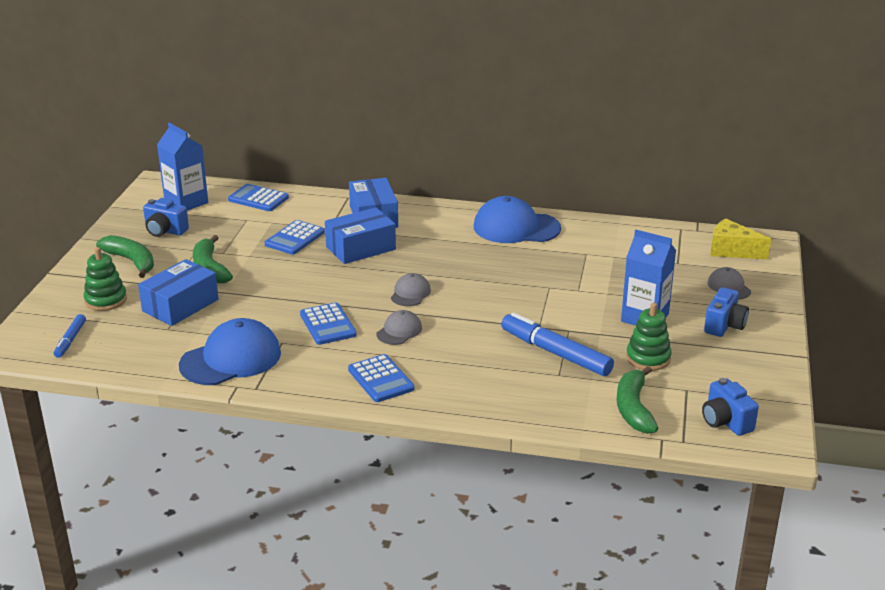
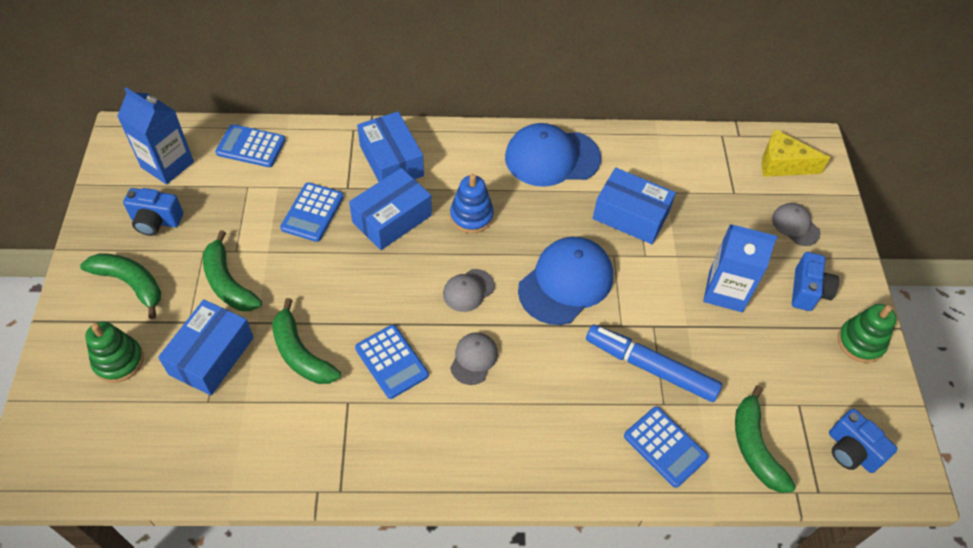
camera: 15 degrees left, 25 degrees up
(70, 340) = (95, 443): blue marker -> none
(231, 359) = (297, 443): blue cap -> blue cap (566, 282)
(253, 312) = (300, 353): none -> green banana
(381, 379) = (476, 448): blue calculator -> blue calculator (665, 447)
(410, 293) = (468, 290): grey cap -> grey cap turned 135 degrees counterclockwise
(430, 253) = (471, 216): none -> blue stacking toy
(574, 266) = (630, 216): none -> blue box
(648, 358) = (747, 359): green stacking toy -> green stacking toy (860, 342)

